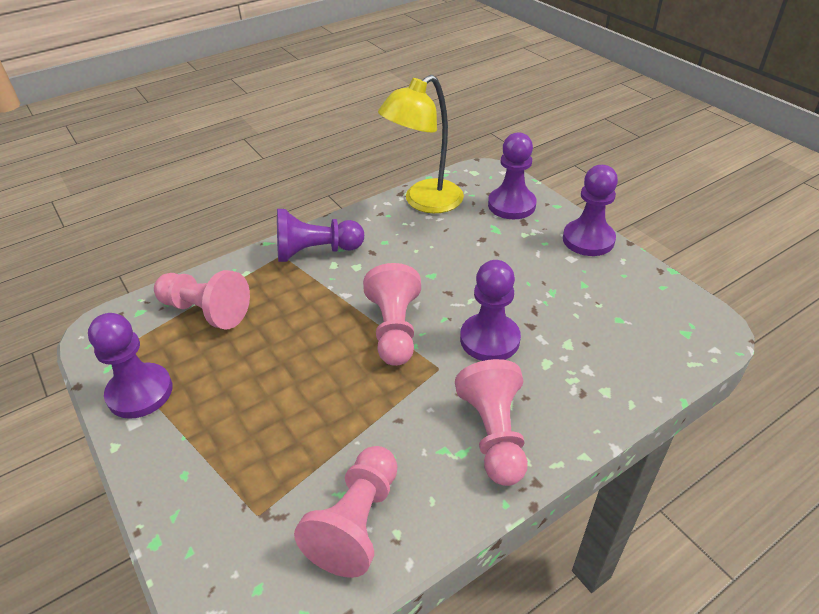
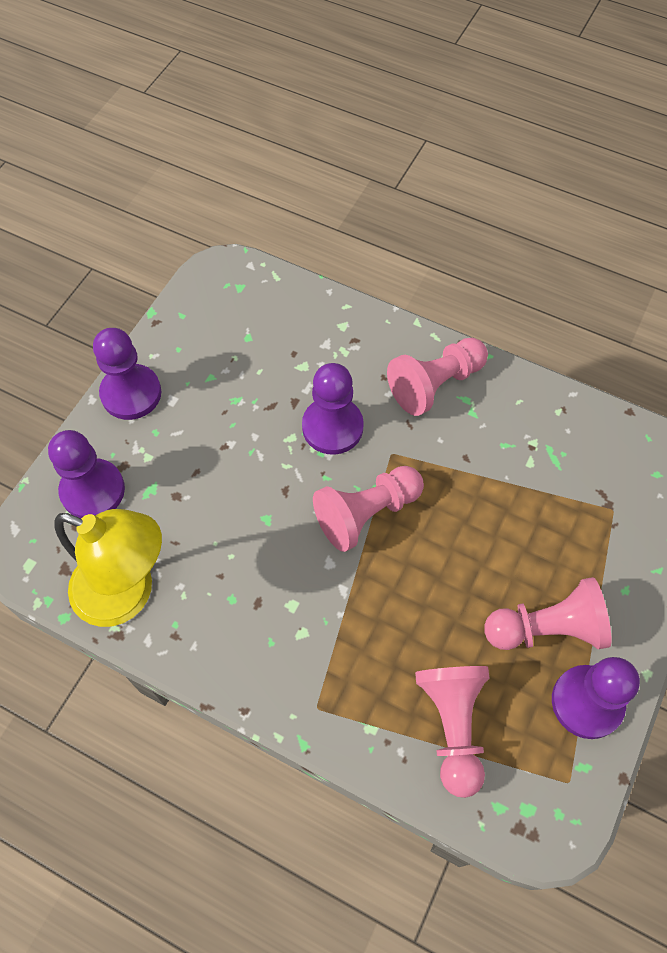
camera: 120 degrees left, 20 degrees up
(316, 251) = (290, 668): purple pawn -> none
(357, 522) = (569, 439): pink pawn -> pink pawn (546, 628)

